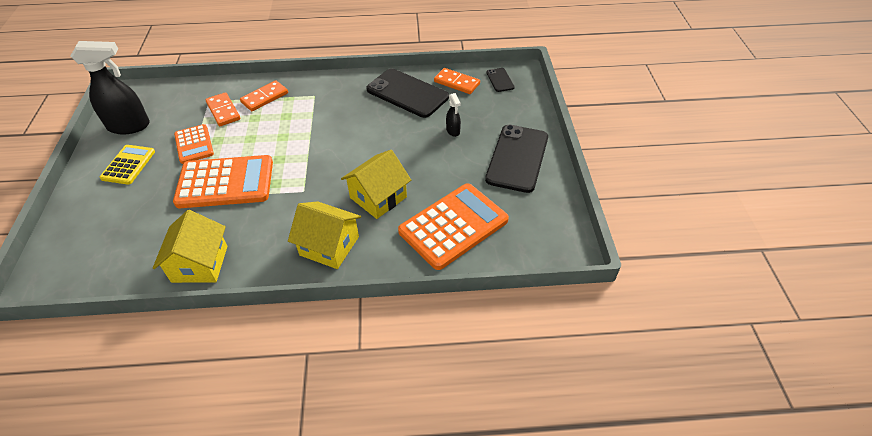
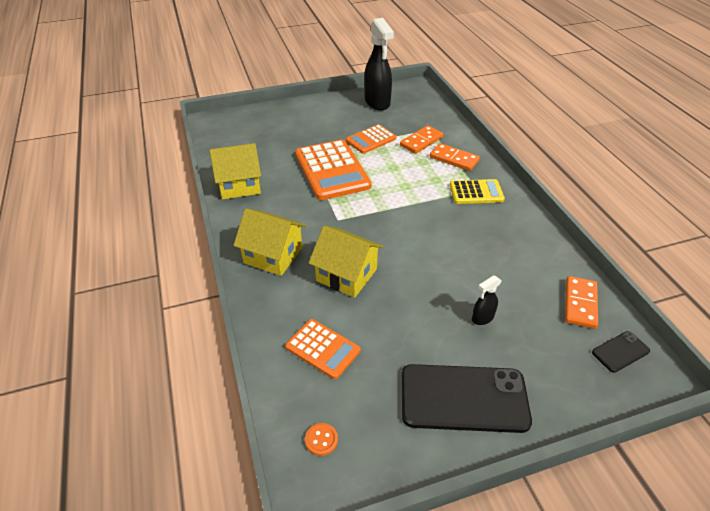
camera: 75 degrees right, 5 degrees down
(128, 165) = (334, 117): yellow calculator -> yellow calculator (476, 192)
(329, 246) = (273, 255): yellow house -> yellow house turned 75 degrees counterclockwise
(407, 93) = (527, 260): black phone -> none
(453, 226) = (323, 349): orange calculator -> orange calculator, size x0.57
(535, 239) = (321, 440): none -> orange button

